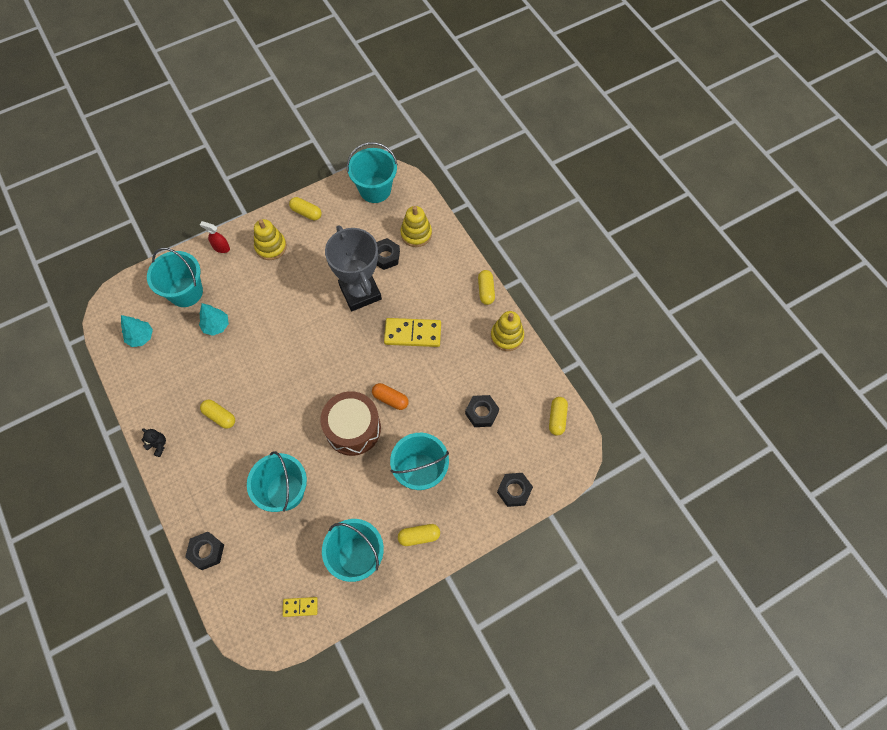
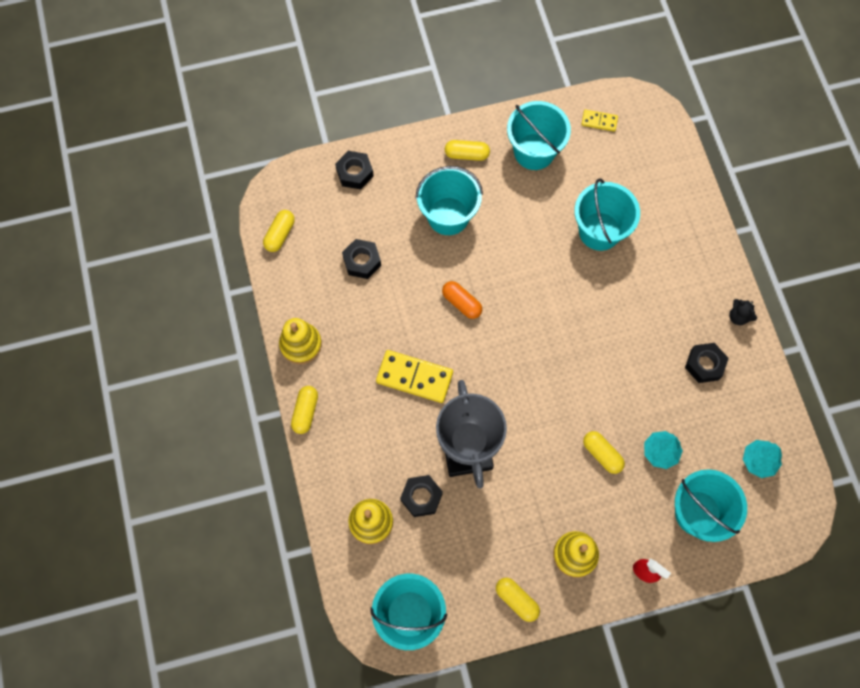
camera: 165 degrees left, 5 degrees up
(206, 551) = (689, 193): black nut -> black nut (704, 365)
(219, 416) = (664, 332): yellow capsule -> yellow capsule (602, 454)
(353, 428) = (512, 280): brown drum -> none

